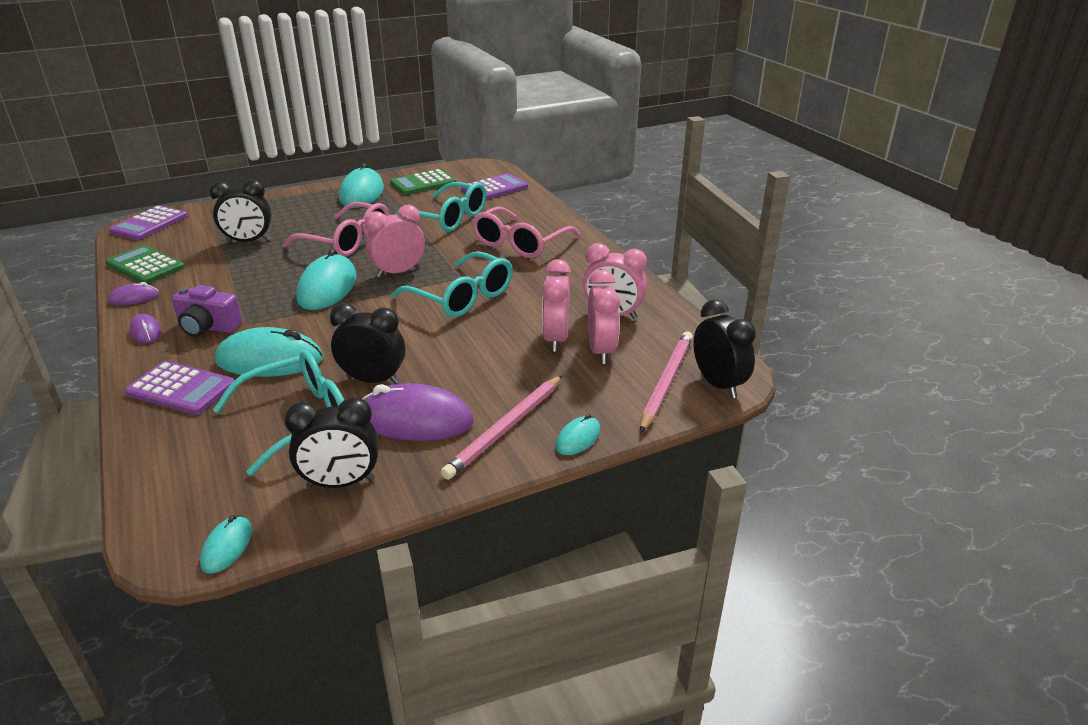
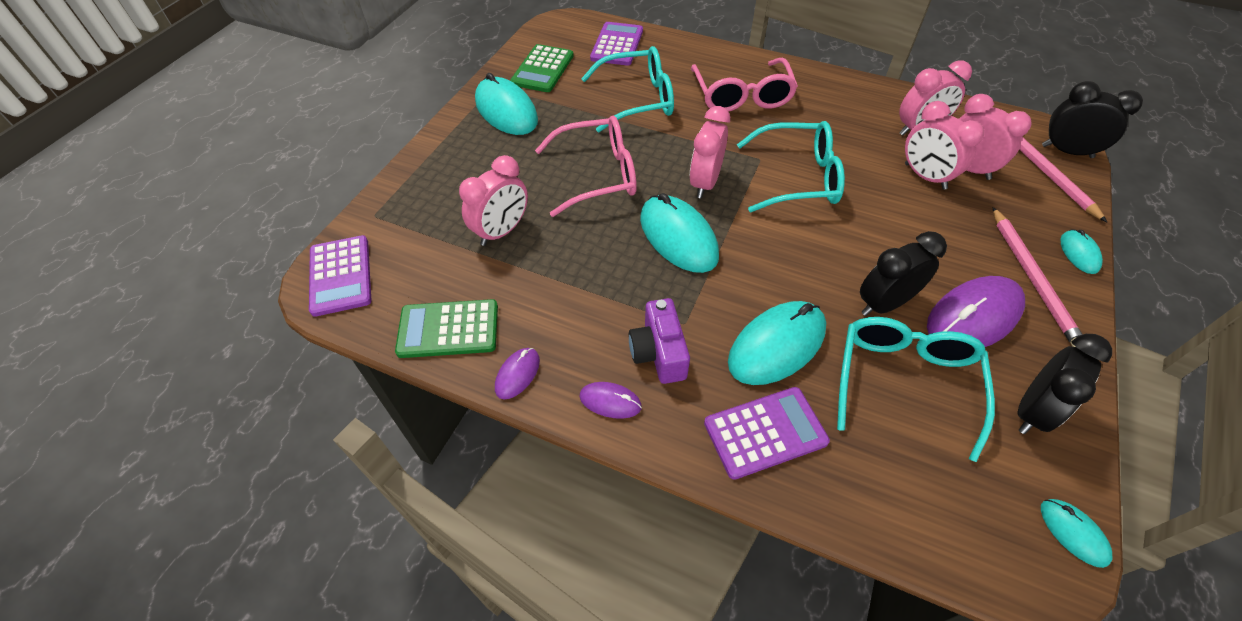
camera: 40 degrees left, 20 degrees up
(208, 327) = (659, 353): purple camera -> purple camera turned 105 degrees clockwise
(248, 241) = (502, 231): black clock -> pink clock

